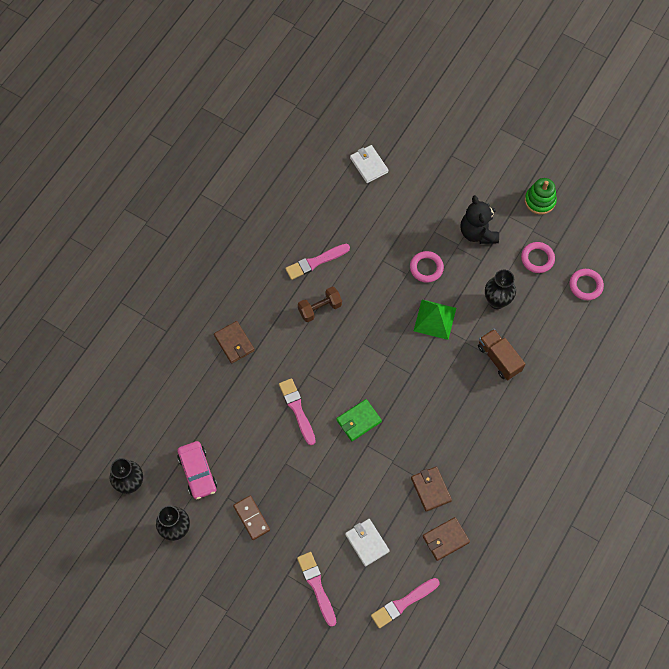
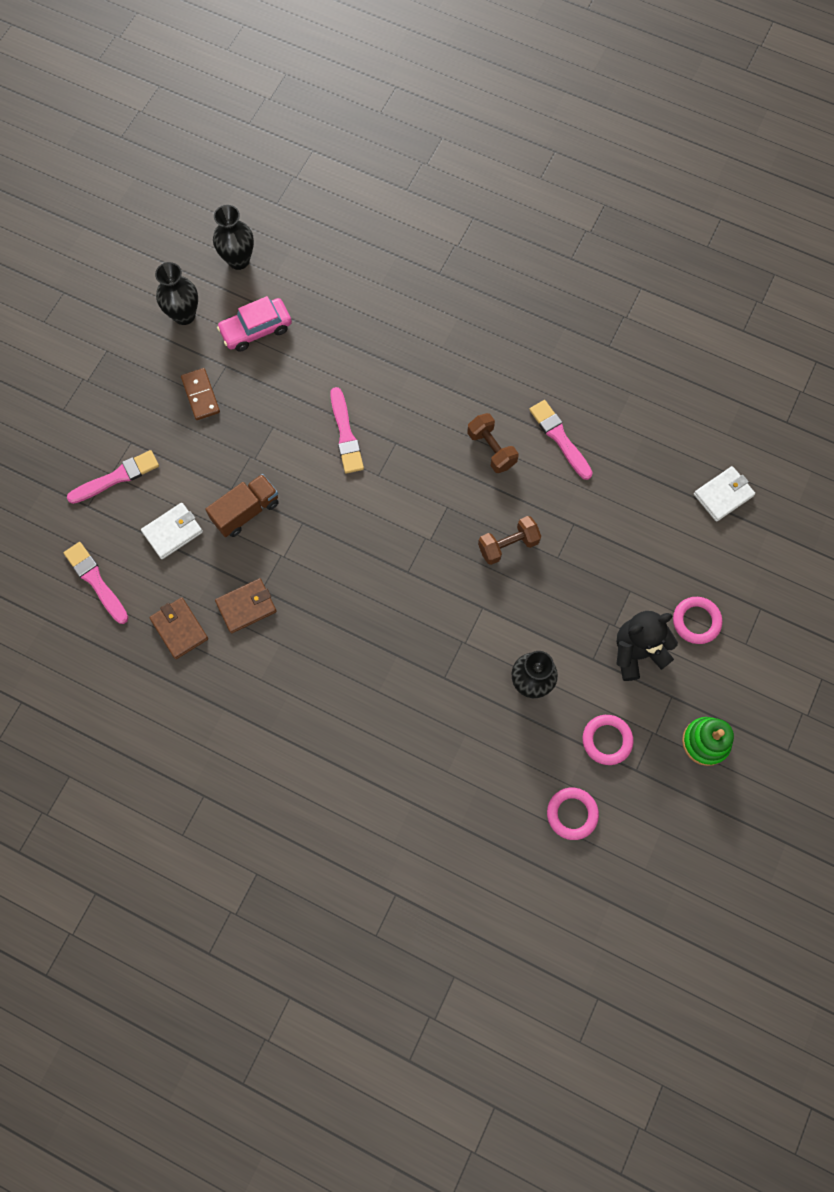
camera: 85 degrees right, 5 degrees up
(234, 343) = (430, 351): brown wallet -> none
(251, 518) = (200, 395): brown domino -> brown domino turned 75 degrees counterclockwise
(297, 409) = (346, 434): pink brush -> pink brush turned 105 degrees clockwise
(358, 421) = (335, 510): green wallet -> none
(395, 305) = (508, 545): none -> brown dumbbell
(426, 268) = (570, 583): pink ring -> pink ring (696, 621)
(434, 319) = (492, 599): green pyramid -> none
(499, 358) = (441, 689): brown truck -> brown truck (246, 511)

